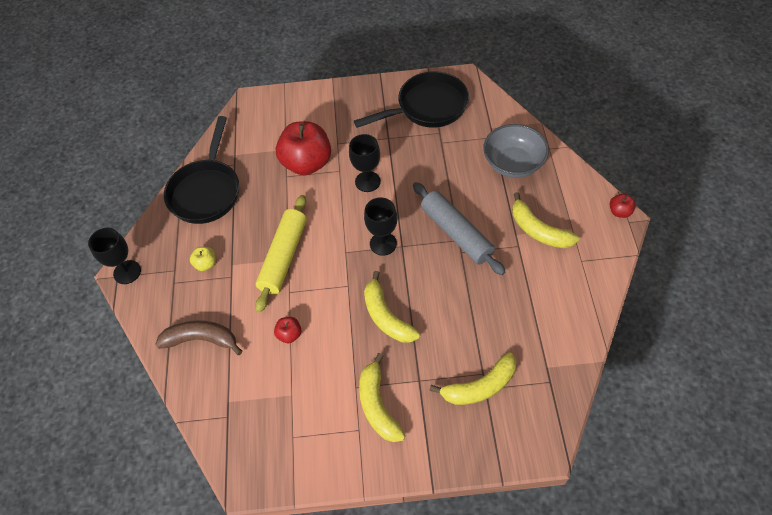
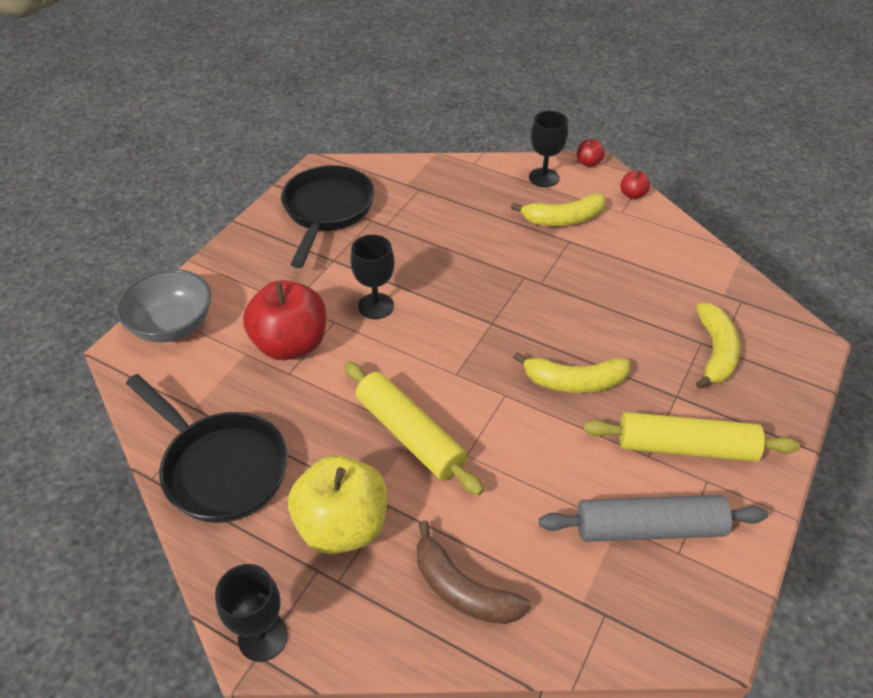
camera: 60 degrees left, 10 degrees down
(201, 339) = (462, 589): brown banana -> brown banana turned 90 degrees counterclockwise
(206, 264) = (342, 526): yellow apple -> yellow apple, size x2.33
(289, 334) = (530, 485): red apple -> red apple (632, 195)
(378, 405) = (685, 447): yellow banana -> yellow rolling pin
(383, 244) = (474, 336): black goblet -> black goblet (543, 177)
(456, 233) = (514, 274): grey rolling pin -> grey rolling pin (648, 528)
(513, 164) = (467, 193): grey bowl -> grey bowl (172, 325)

